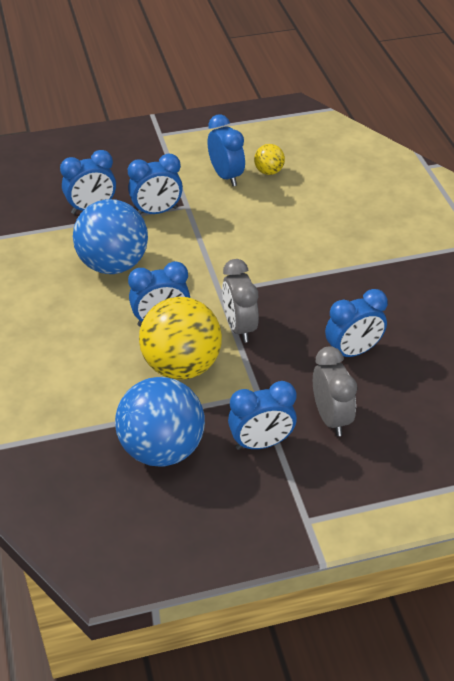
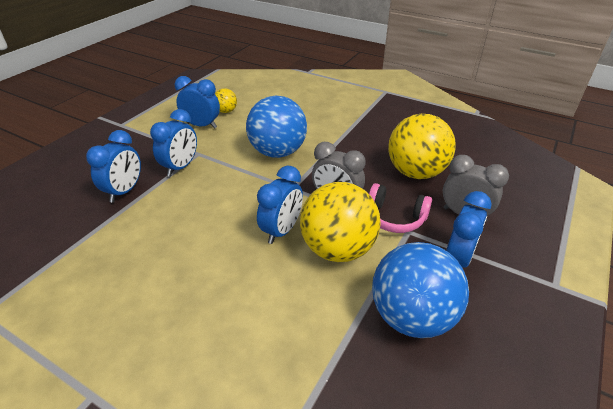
camera: 45 degrees left, 5 degrees down
(113, 264) = (192, 217): blue ball -> blue ball (277, 152)
(265, 376) = (395, 218): none -> pink headphones
(353, 352) = (415, 172): blue clock -> yellow ball

